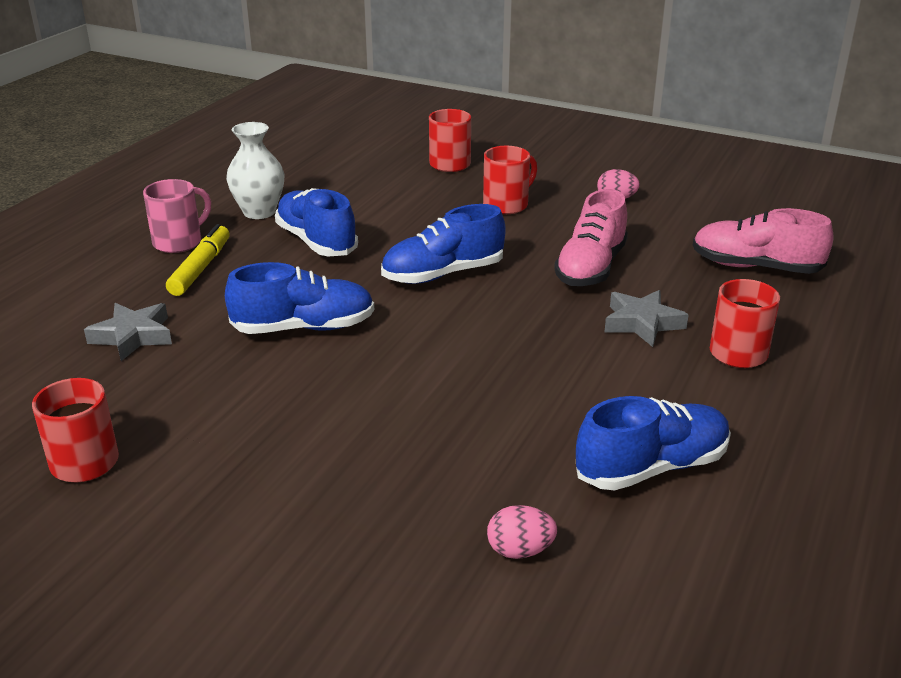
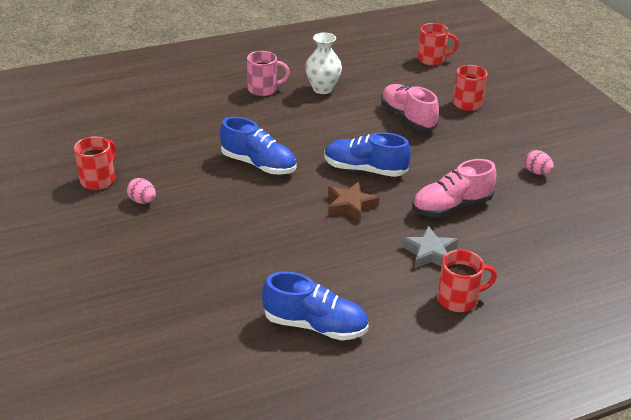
camera: 40 degrees right, 5 degrees up
(133, 336) = (184, 131): grey star -> none
(200, 268) = (255, 109): yellow marker -> none
(316, 241) = (327, 119): blue shoe -> none
(486, 318) = (350, 205): none -> brown star
(507, 205) = (462, 145): red mug -> red mug (432, 59)
(520, 550) = (202, 322): pink egg -> pink egg (142, 201)
(755, 267) = (556, 258): pink shoe -> pink shoe (407, 118)

